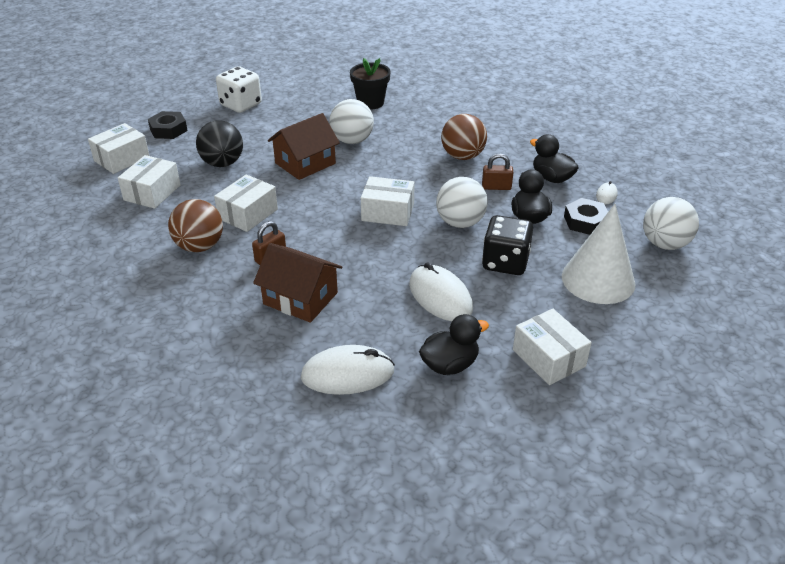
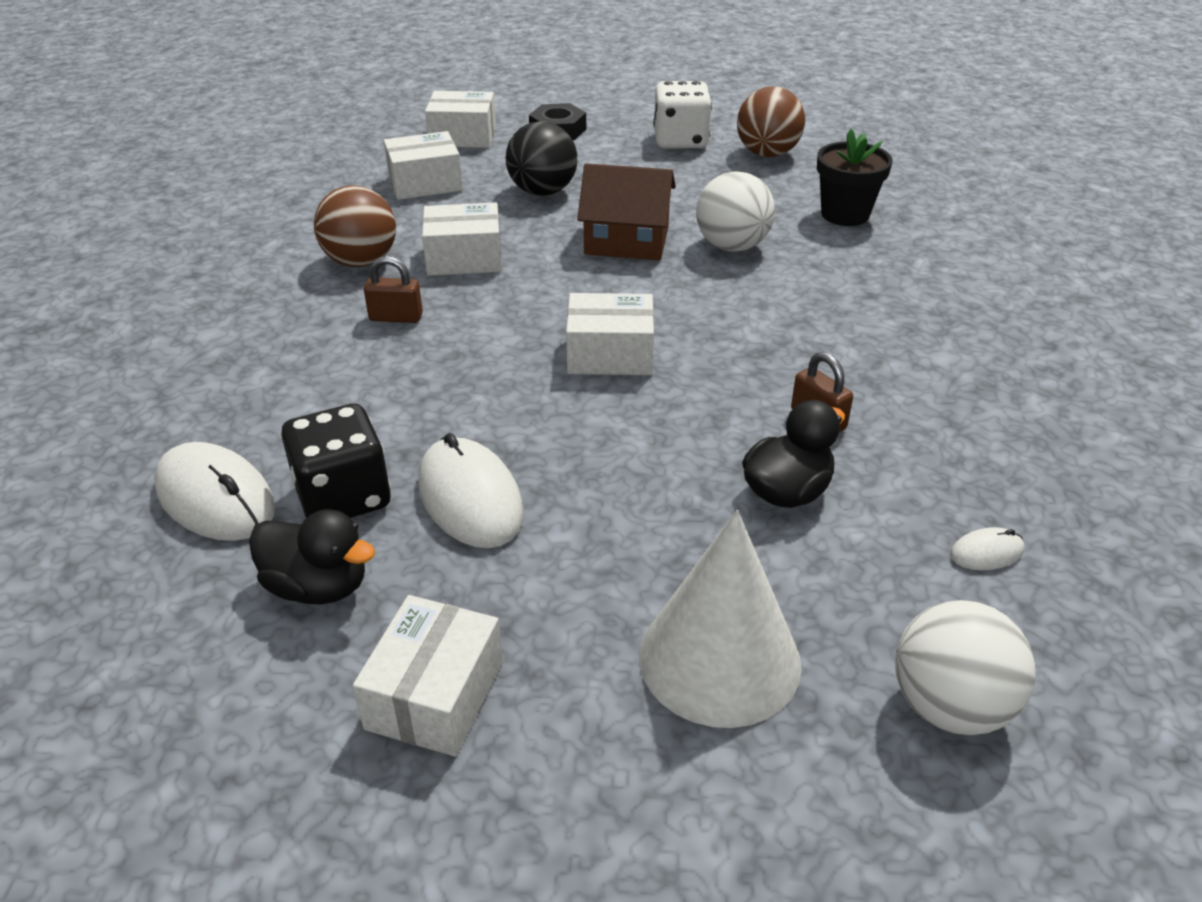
camera: 50 degrees right, 0 degrees up
(300, 298) = (337, 381): brown house -> none
(388, 212) = (610, 354): white box -> white box turned 60 degrees counterclockwise
(440, 296) = (470, 498): white mouse -> white mouse turned 45 degrees counterclockwise
(460, 223) = (674, 429): white ball -> none
(462, 156) = (847, 349): brown ball -> brown ball (767, 154)
(505, 262) = (632, 524): black dice -> black dice (343, 497)
(552, 178) = (934, 464): black duck -> none
(585, 221) = (868, 563): black nut -> none

